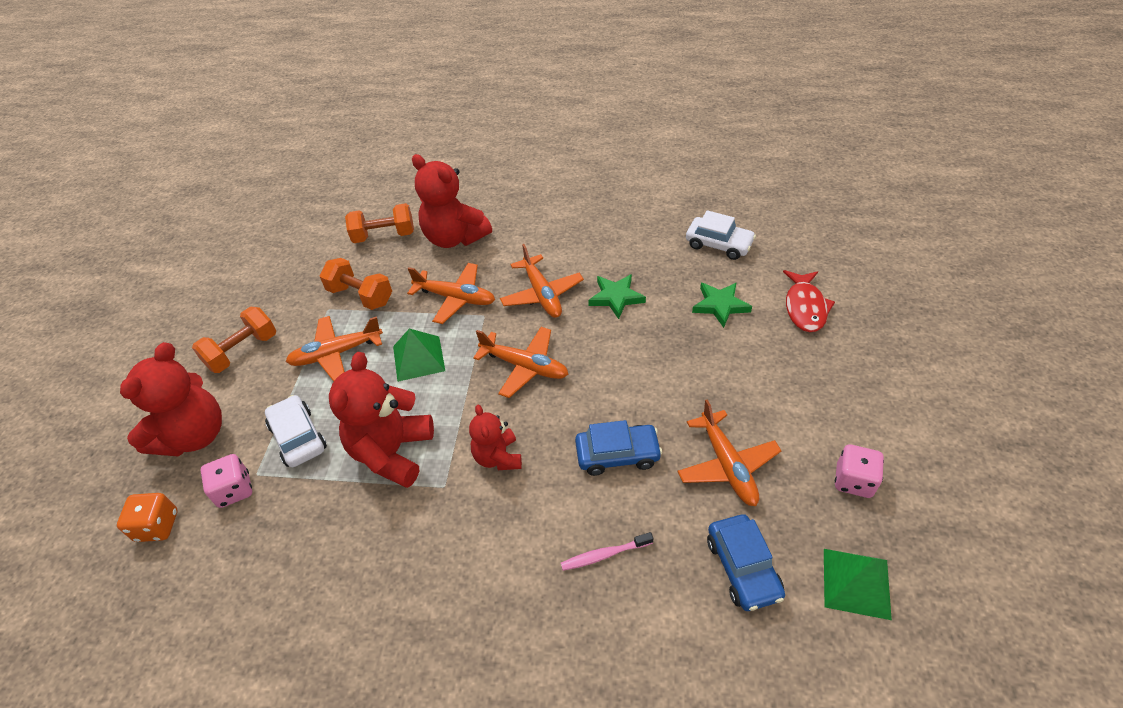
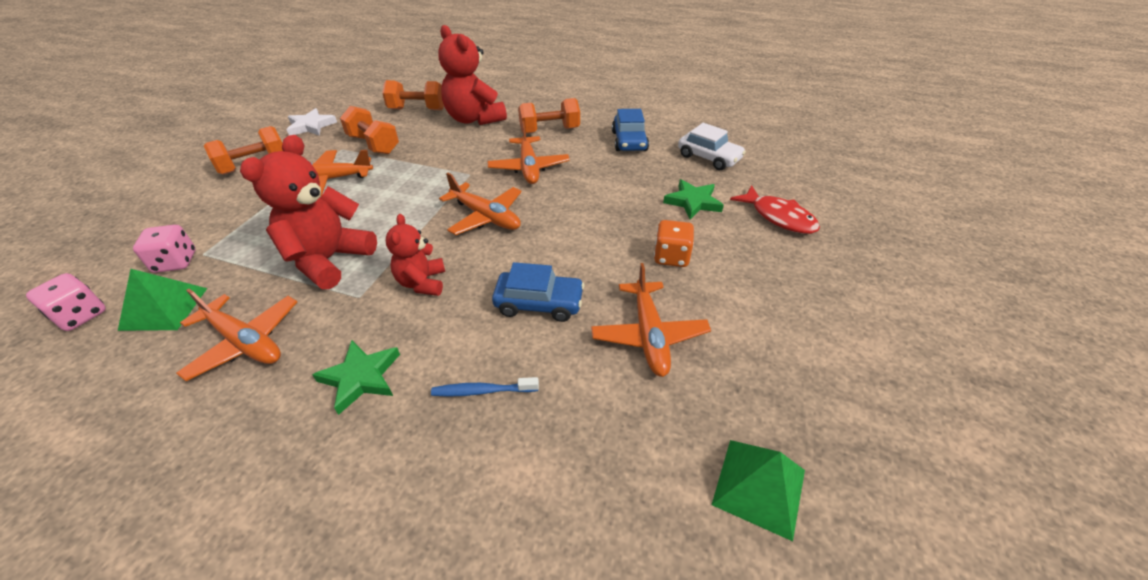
camera: 10 degrees right, 5 degrees down
(157, 526) = (93, 276): orange dice -> orange dice (671, 257)
(194, 435) = (174, 216): red teddy bear -> none
(274, 283) = (311, 126): none -> white star
(298, 437) = (256, 233): white car -> none
(418, 358) = (395, 195): green pyramid -> green pyramid (164, 308)
(456, 298) = (452, 158): orange plane -> orange plane (245, 342)
(543, 239) = (549, 130): none -> orange dumbbell
(604, 555) = (482, 391): pink toothbrush -> blue toothbrush
(616, 297) = (595, 180): green star -> green star (361, 377)
(742, 567) = (628, 438): blue car -> blue car (629, 141)
(805, 307) = (778, 217): red fish -> red fish turned 60 degrees counterclockwise
(853, 481) = (786, 379): pink dice -> pink dice (81, 315)

